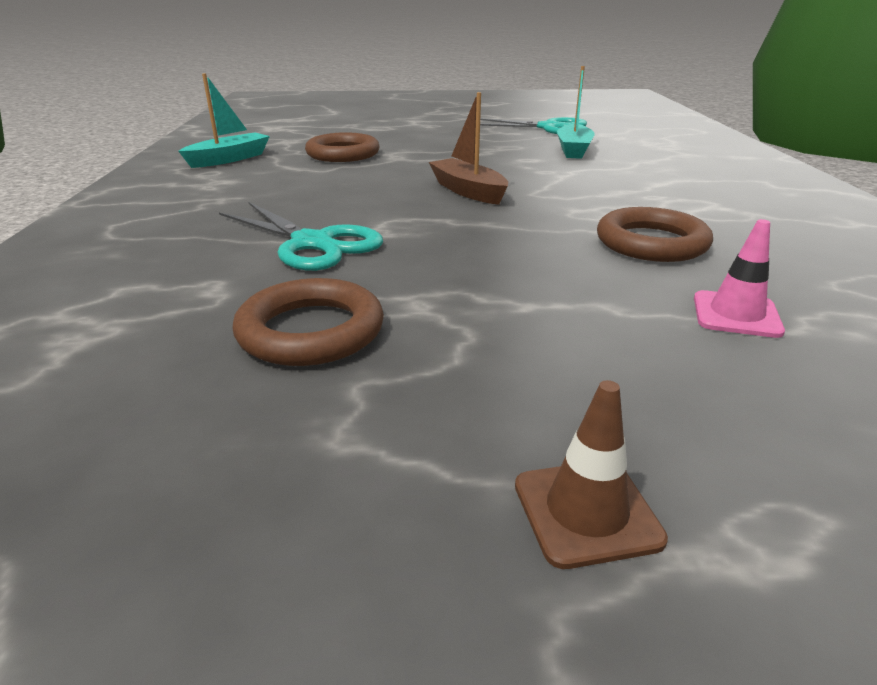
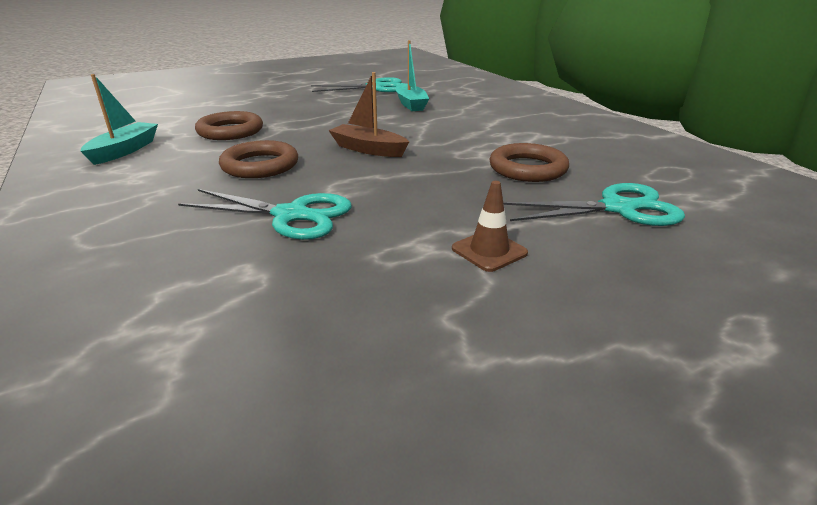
camera: 25 degrees left, 0 degrees up
(311, 331) = (368, 287): brown ring -> brown ring (260, 165)
(586, 512) = (656, 354): brown traffic cone -> brown traffic cone (489, 251)
(736, 314) = (617, 208): pink traffic cone -> turquoise scissors

